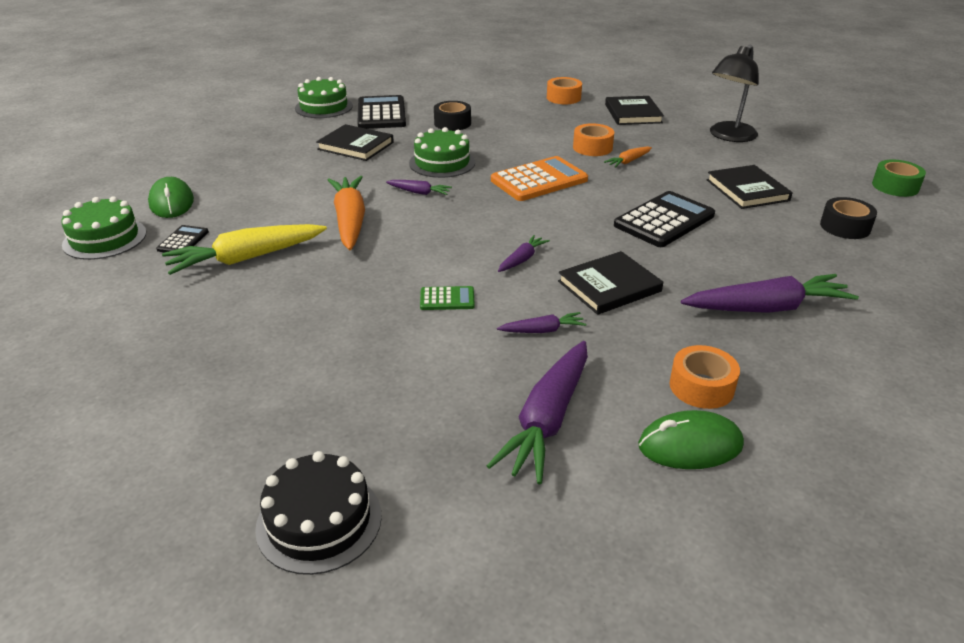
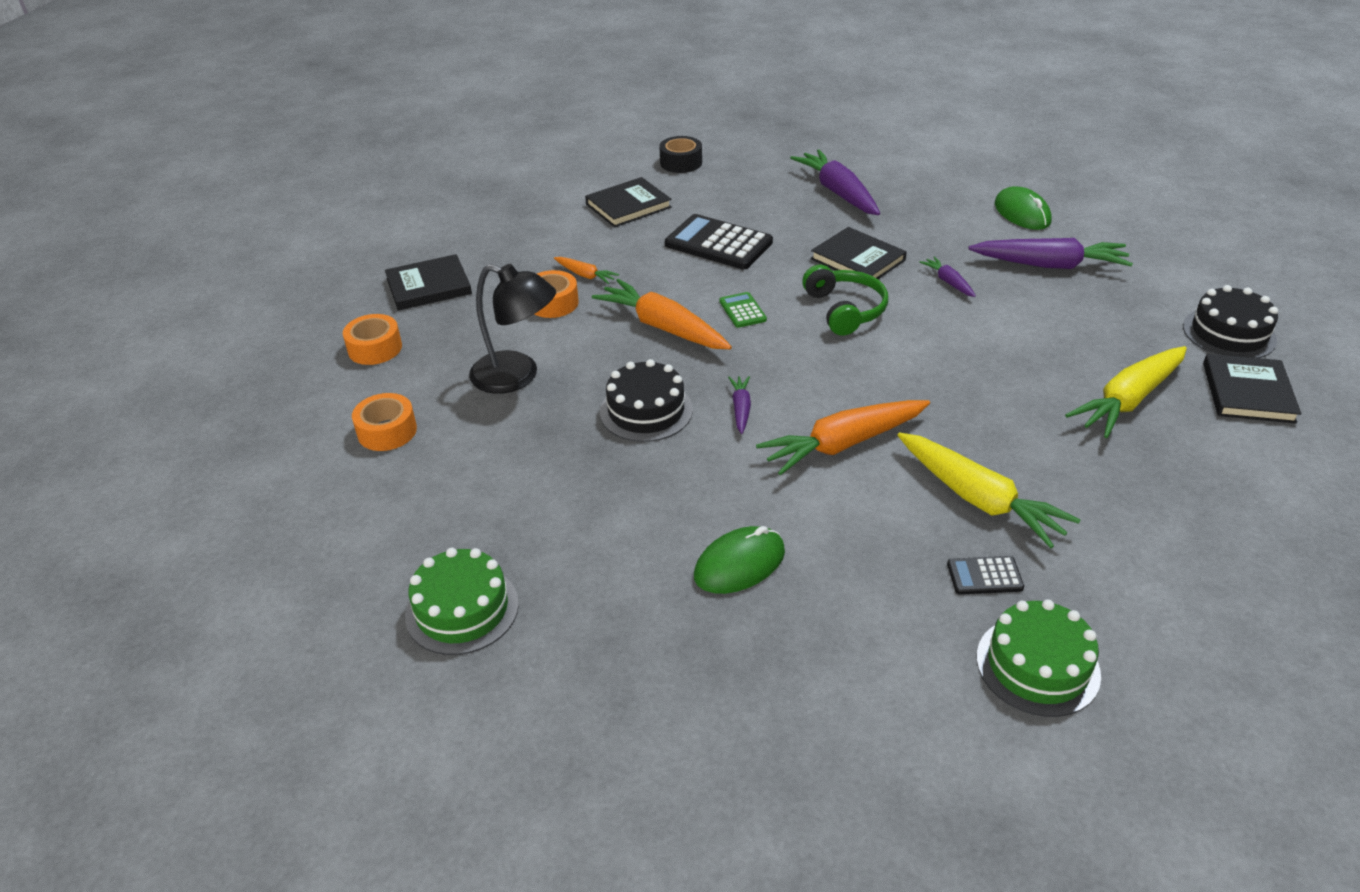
camera: 105 degrees left, 5 degrees up
(172, 202) = (901, 644): green mouse -> green mouse (739, 564)
(278, 377) = (1128, 400): none -> yellow carrot
(355, 146) = (621, 510): black book -> black book (1248, 392)
(381, 114) = (479, 522): black calculator -> none
(442, 163) = (646, 411): green cake -> black cake
(447, 299) = (943, 338): green calculator -> green calculator (742, 311)
(452, 123) = (502, 433): black tape -> none
(522, 259) = (845, 310): purple carrot -> green headphones
(539, 180) = (663, 327): orange calculator -> orange carrot
(701, 387) = (959, 212): orange tape -> orange tape (387, 431)
(728, 136) = (489, 220): black lamp -> black lamp (517, 376)
(895, 186) = (586, 140): green tape -> none

